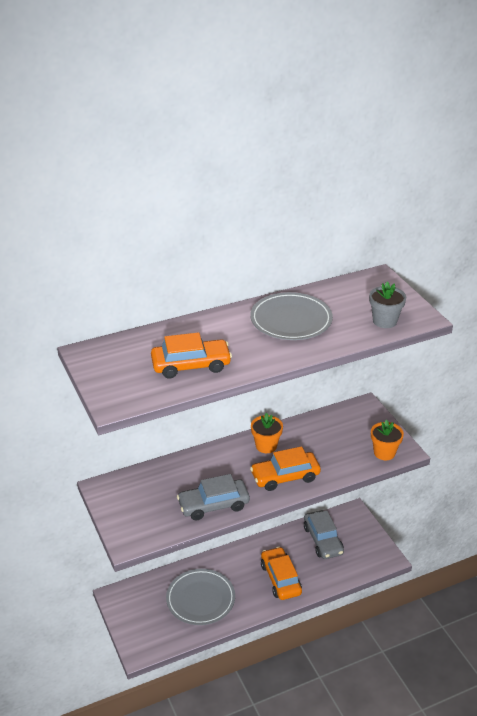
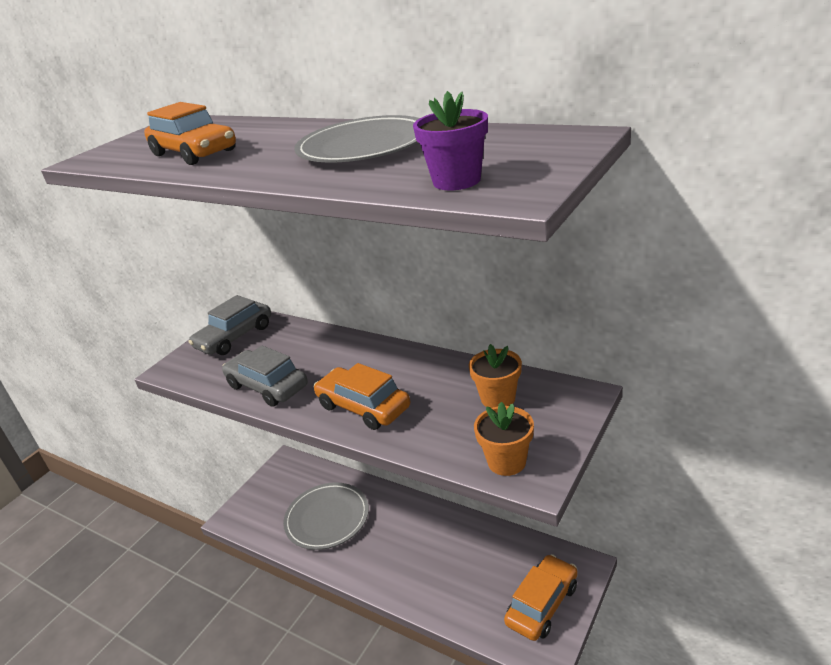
camera: 60 degrees right, 5 degrees down
(266, 446) = (404, 367): orange flower pot -> orange flower pot (498, 398)
(280, 579) = (410, 564): orange car -> orange car (542, 604)
(323, 540) = (505, 565): grey car -> grey car (234, 337)
(384, 321) = (456, 181): grey flower pot -> purple flower pot

